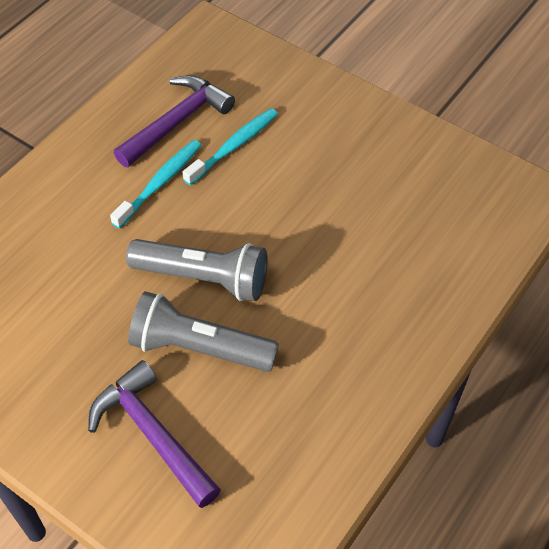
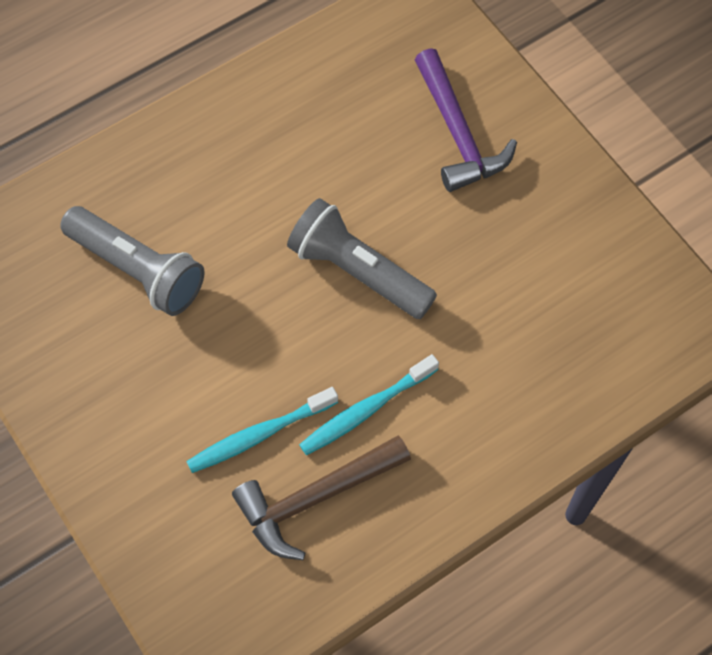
camera: 160 degrees left, 10 degrees up
(177, 122) = (315, 498): purple hammer -> brown hammer
(199, 347) = (388, 199): grey flashlight -> grey flashlight (137, 270)

